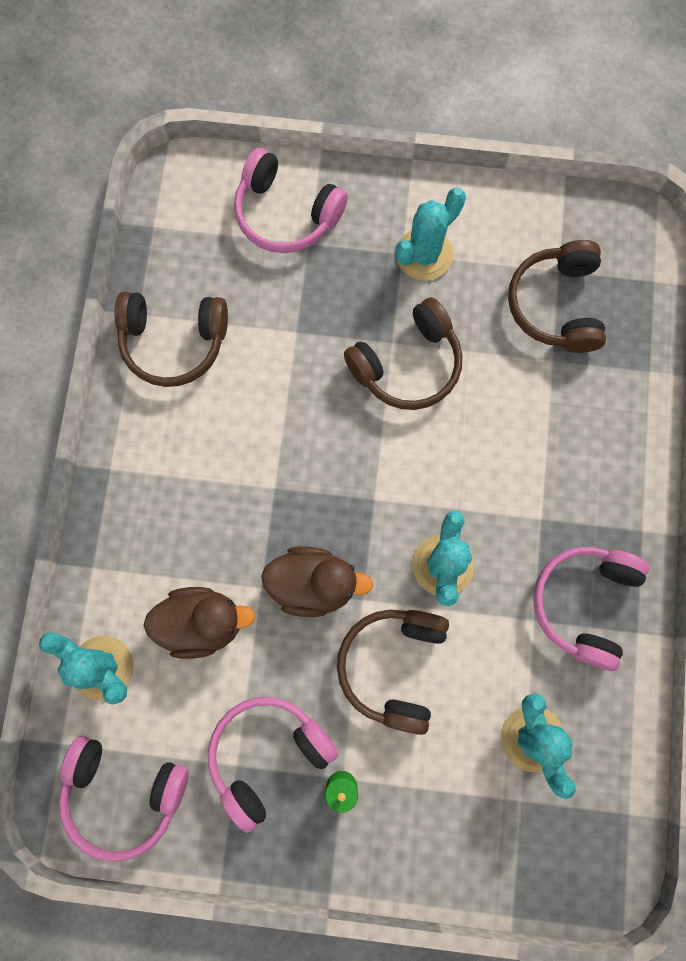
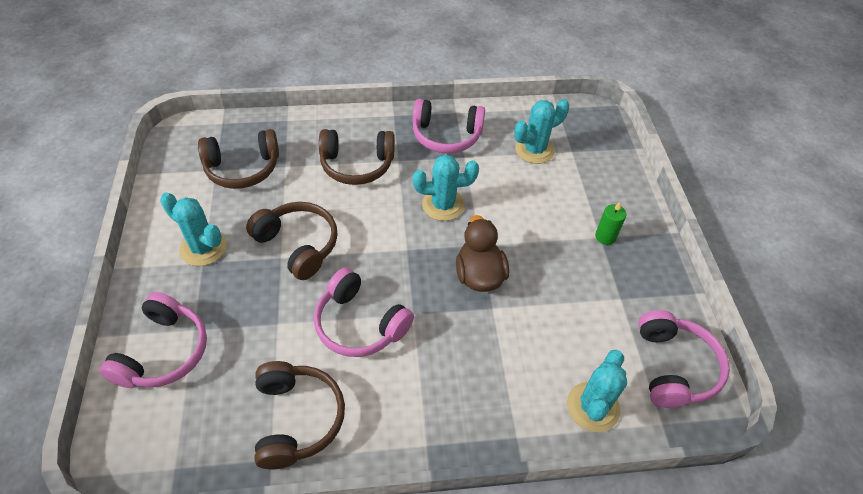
camera: 105 degrees left, 25 degrees down
(202, 623) = (532, 341): brown duck -> none
(268, 754) = (605, 281): pink headphones -> pink headphones (360, 324)
(393, 666) = (518, 221): brown headphones -> brown headphones (357, 165)

